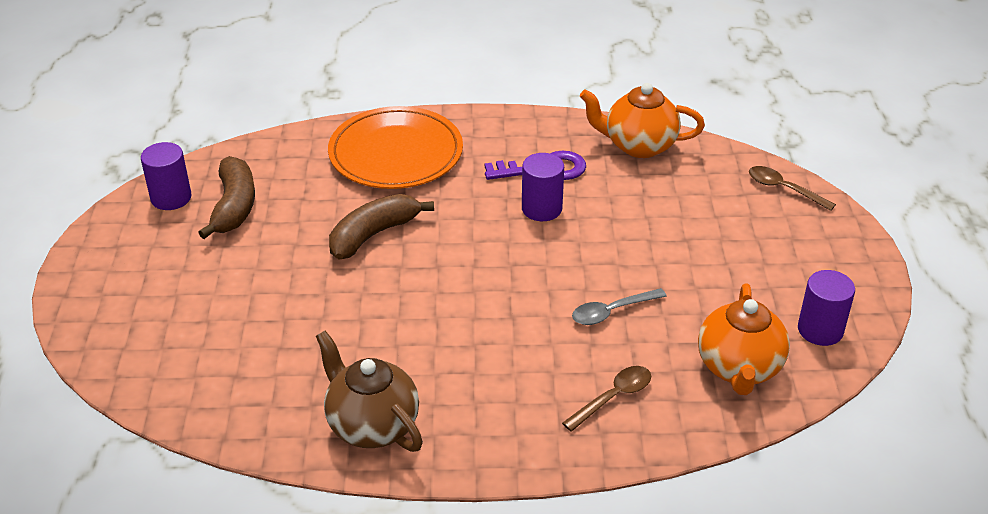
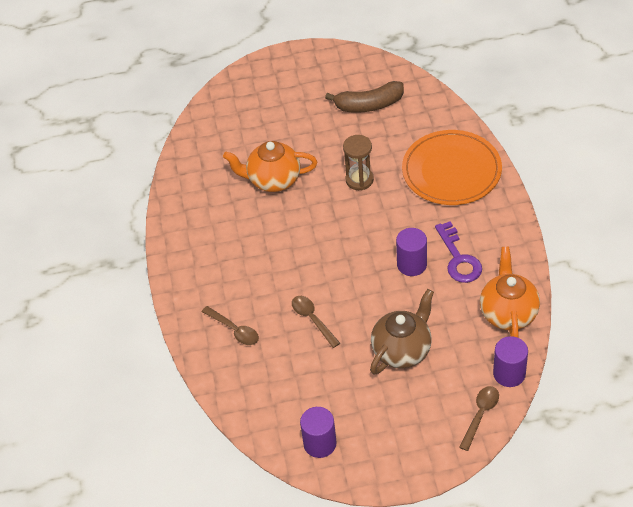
camera: 85 degrees right, 10 degrees up
(171, 198) = (369, 73): purple cylinder -> purple cylinder (509, 374)
(372, 425) = (194, 218): brown teapot -> brown teapot (402, 350)
(373, 234) = (359, 180): brown banana -> brown hourglass
(612, 312) = (312, 319): grey spoon -> brown spoon
(739, 368) = (272, 396): orange teapot -> orange teapot (273, 180)

